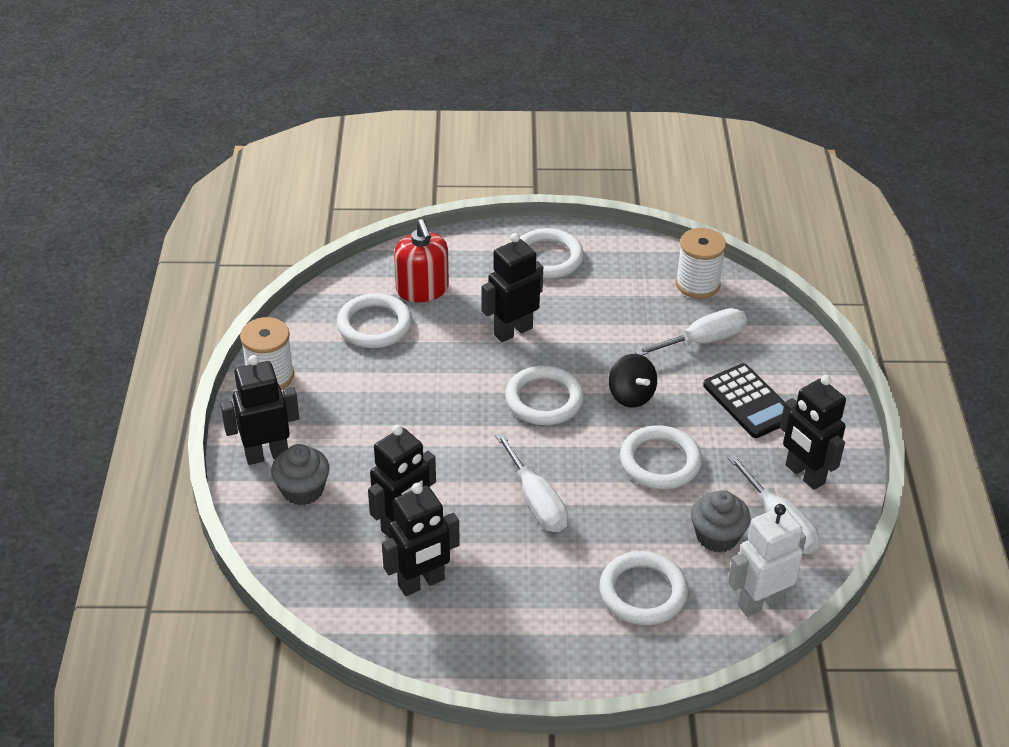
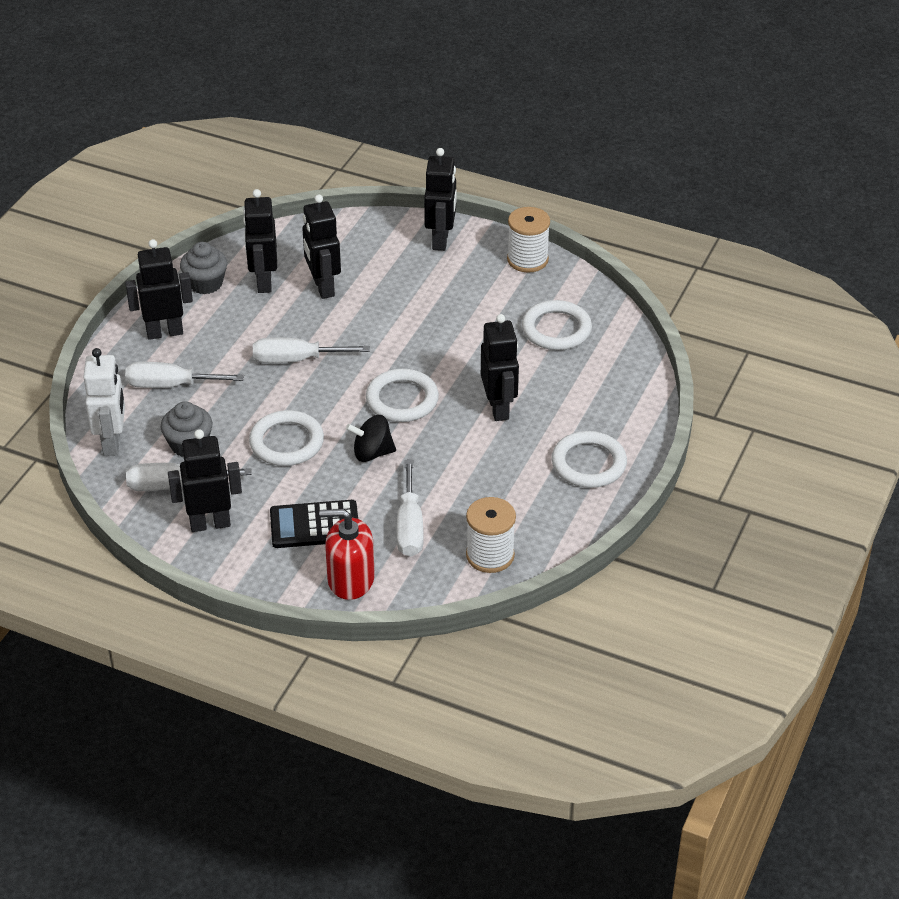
camera: 115 degrees right, 0 degrees up
(302, 490) = (392, 249): grey cupcake -> grey cupcake (205, 283)
(422, 289) = (588, 370): red soap dispenser -> red soap dispenser (350, 579)
(562, 638) = (164, 332): none -> black robot
(643, 592) = (170, 385): white ring -> white screwdriver

